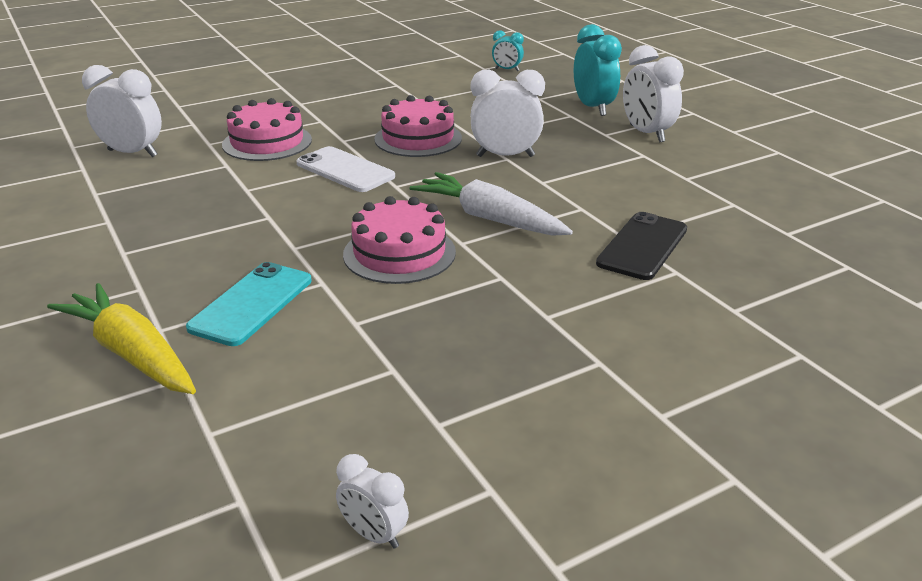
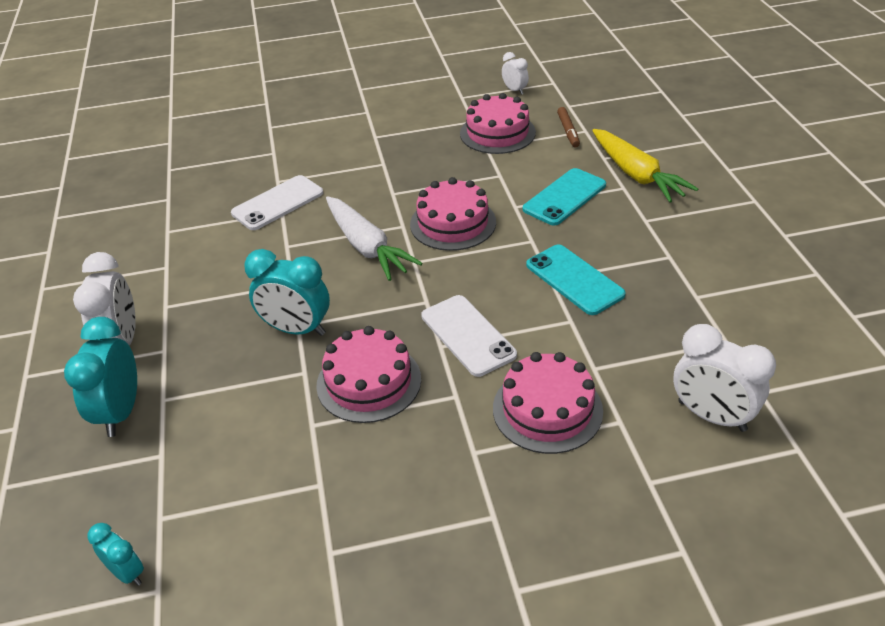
camera: 160 degrees left, 10 degrees up
(241, 219) = (574, 279): none -> turquoise phone
(244, 427) = (568, 131): none -> brown marker
(381, 402) = (497, 133): none -> pink cake
(505, 156) = (296, 329): white clock -> turquoise clock
(642, 246) = (278, 203): black phone -> white phone

